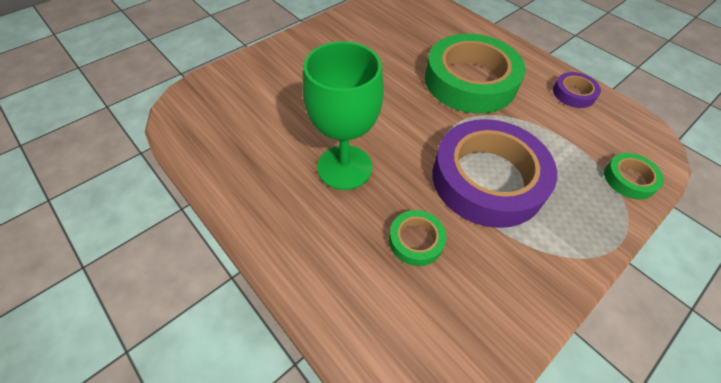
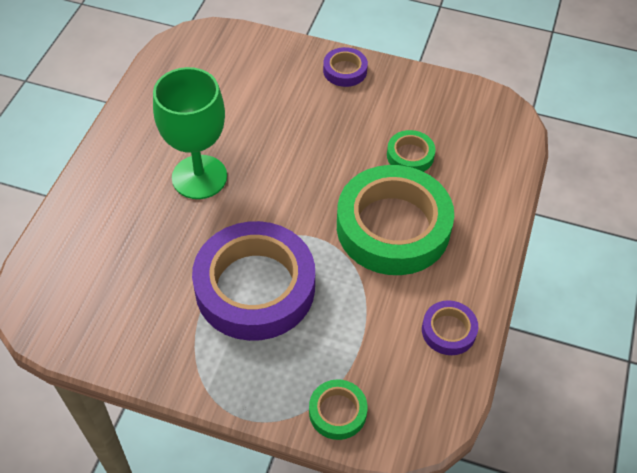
camera: 60 degrees right, 0 degrees up
(305, 43) = (345, 70): none -> purple tape
(416, 240) = (151, 258): green tape -> green tape (410, 155)

